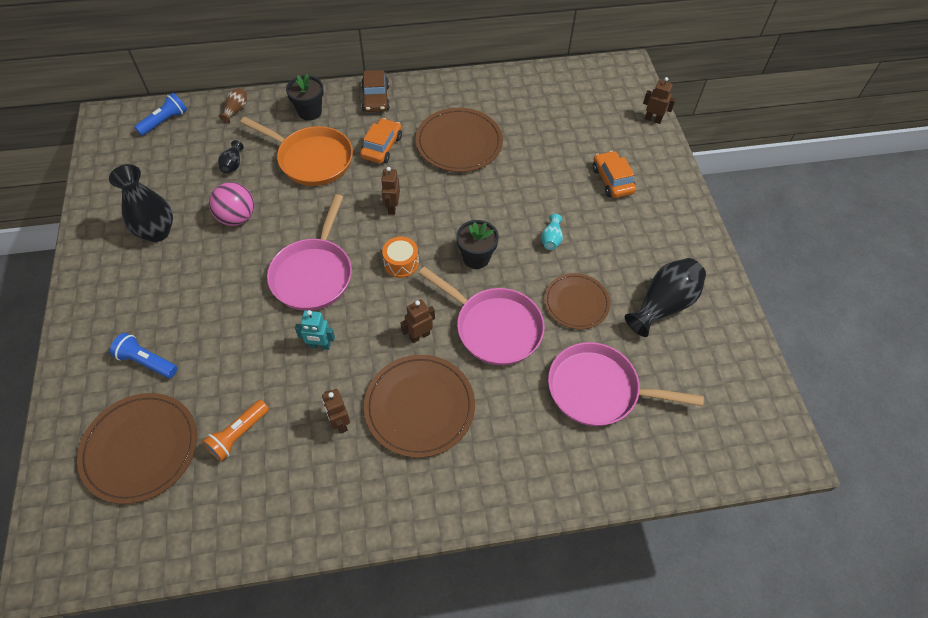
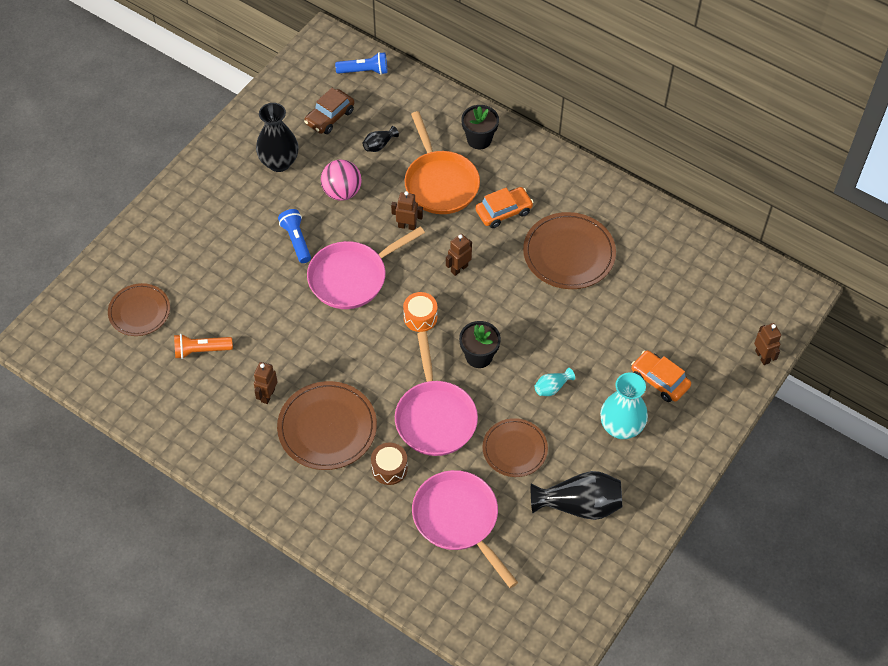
camera: 45 degrees right, 0 degrees up
(140, 448) = (139, 311): brown plate -> brown plate, size x0.65
(146, 361) = (191, 255): blue flashlight -> blue flashlight (296, 240)
(236, 110) = (425, 98): brown vase -> none
(320, 345) = (305, 333): turquoise robot -> none
(375, 98) = (543, 164): brown car -> brown car (329, 117)
(419, 336) = (377, 380): brown robot -> brown robot (407, 226)
(504, 396) = (389, 468): none -> brown drum
(612, 180) = (659, 380): orange car -> orange car turned 75 degrees counterclockwise
(626, 229) = (621, 427): none -> turquoise vase

